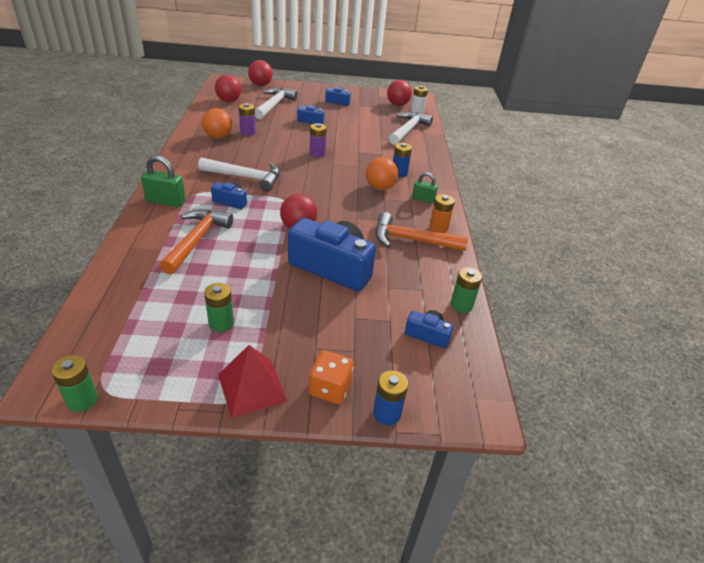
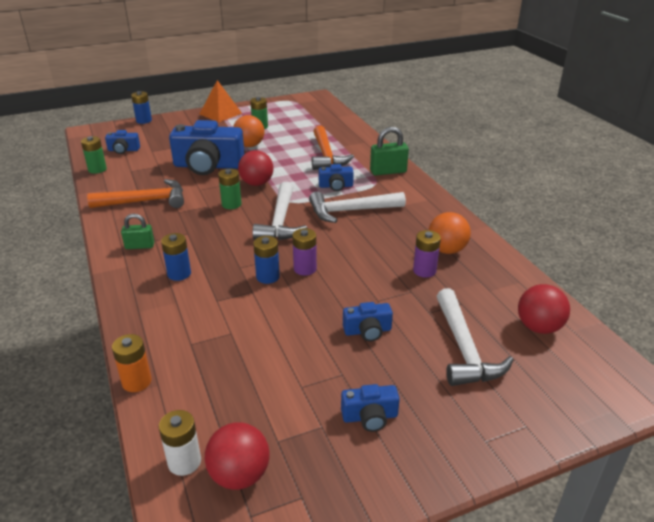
camera: 160 degrees right, 5 degrees down
(82, 400) = (295, 96): green battery -> green battery (231, 204)
(252, 387) = (220, 113): red pyramid -> orange pyramid
(260, 85) = (565, 407): red ball -> none
(330, 388) = (178, 121): orange dice -> none
(343, 156) = (268, 277): none -> blue battery
(380, 188) = (197, 245): orange ball -> orange ball (249, 145)
(408, 130) = (189, 378): white hammer -> white hammer (280, 221)
(438, 228) = (118, 219): orange battery -> orange battery (137, 381)

